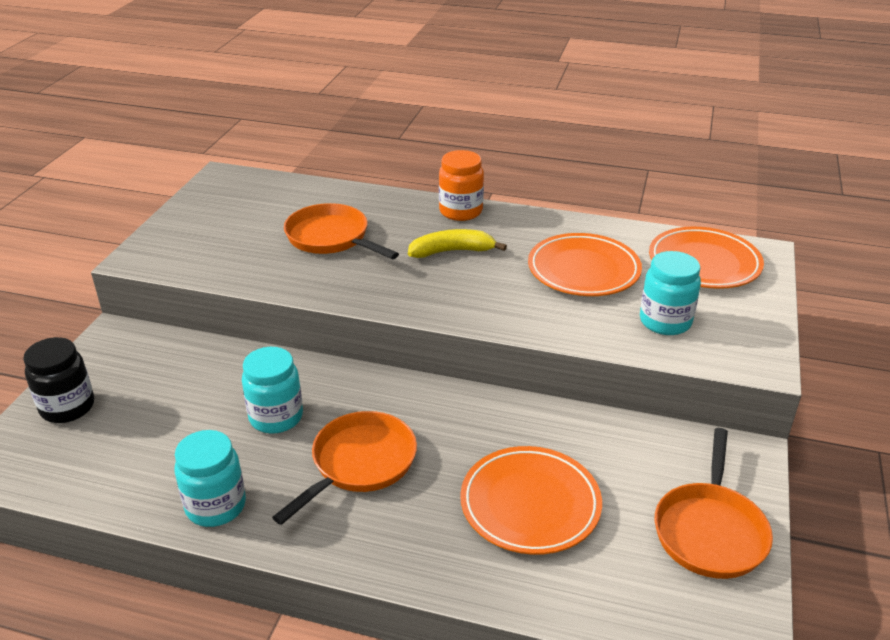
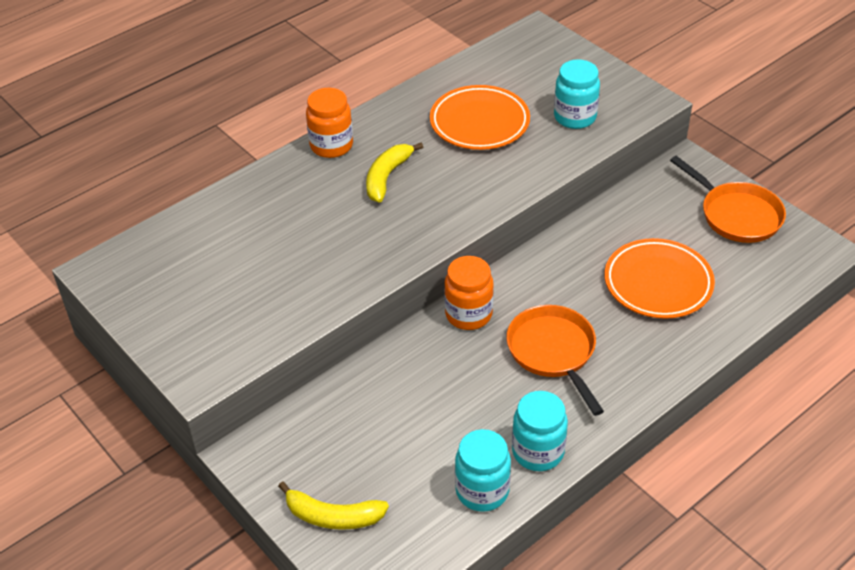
camera: 55 degrees left, 10 degrees up
(67, 407) = (333, 516): black jar -> yellow banana
(276, 417) = (461, 380): turquoise jar -> turquoise jar (482, 491)
(331, 238) = (294, 238): orange pan -> none
(365, 388) = (468, 314): none -> orange jar
(704, 263) = (525, 62): orange plate -> none

